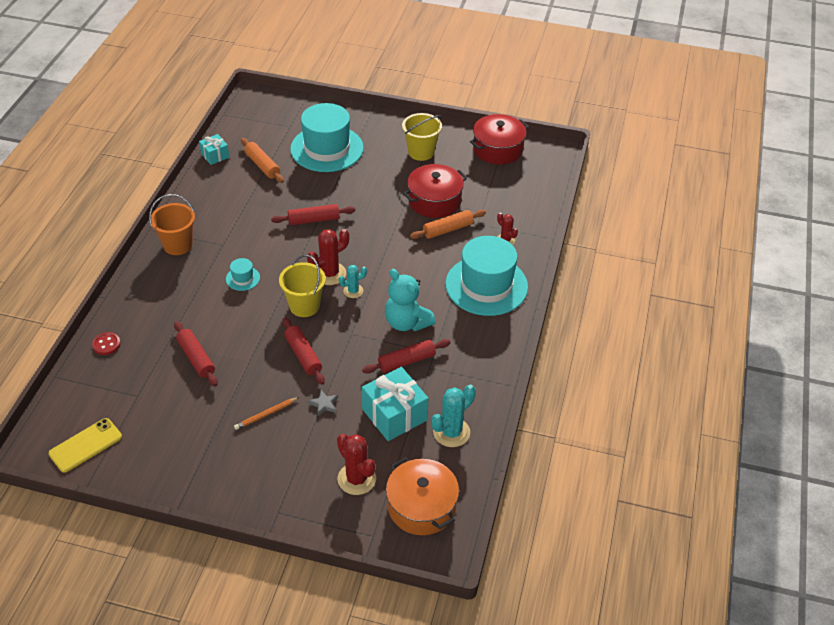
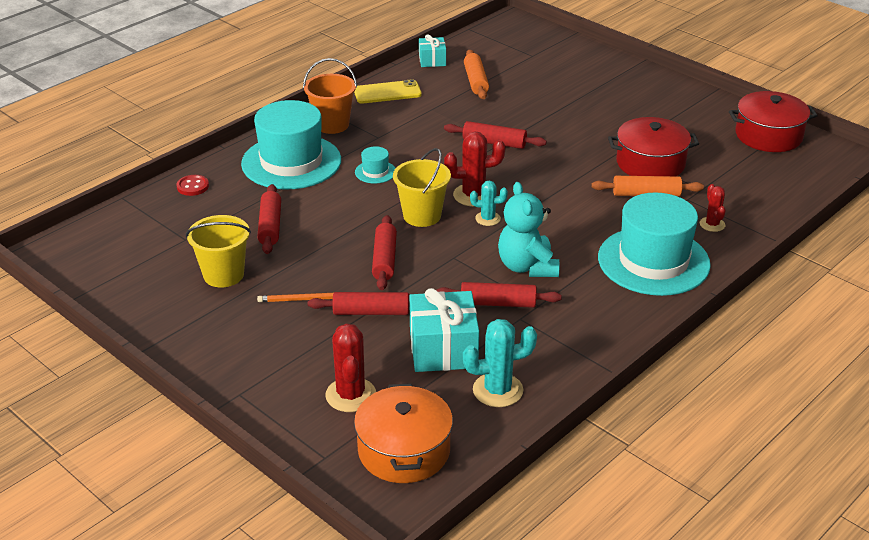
camera: 30 degrees right, 10 degrees down
(85, 445) = (101, 264): yellow phone -> yellow phone (387, 92)
(324, 404) = (371, 312): grey star -> red rolling pin
(327, 148) = (559, 84): turquoise hat -> turquoise hat (291, 162)
(421, 152) = (668, 115): yellow bucket -> yellow bucket (223, 275)

